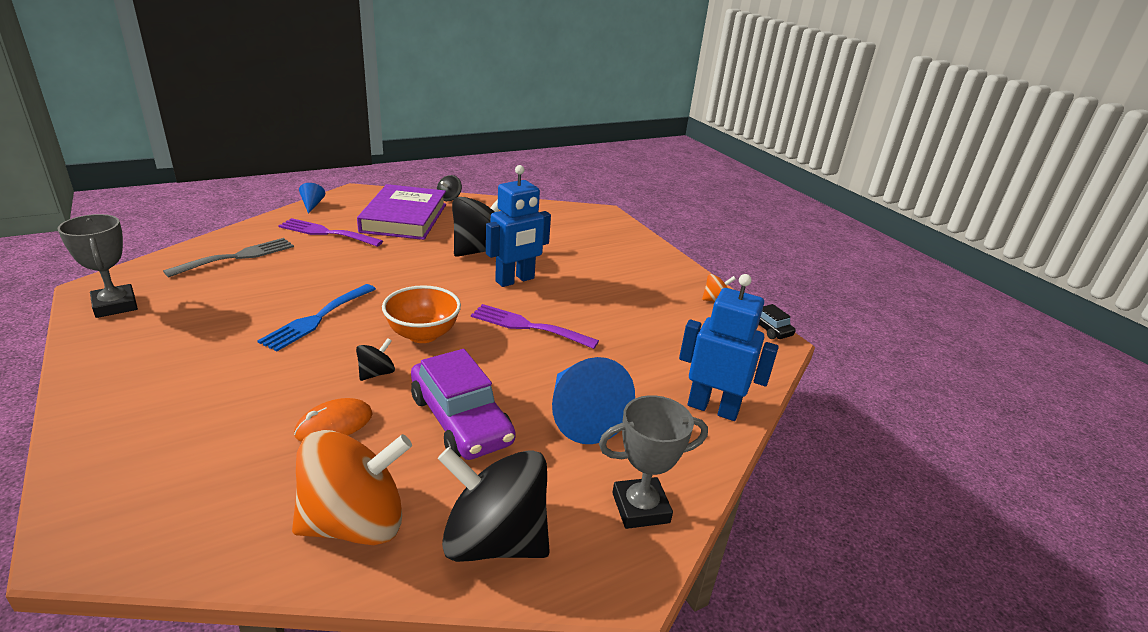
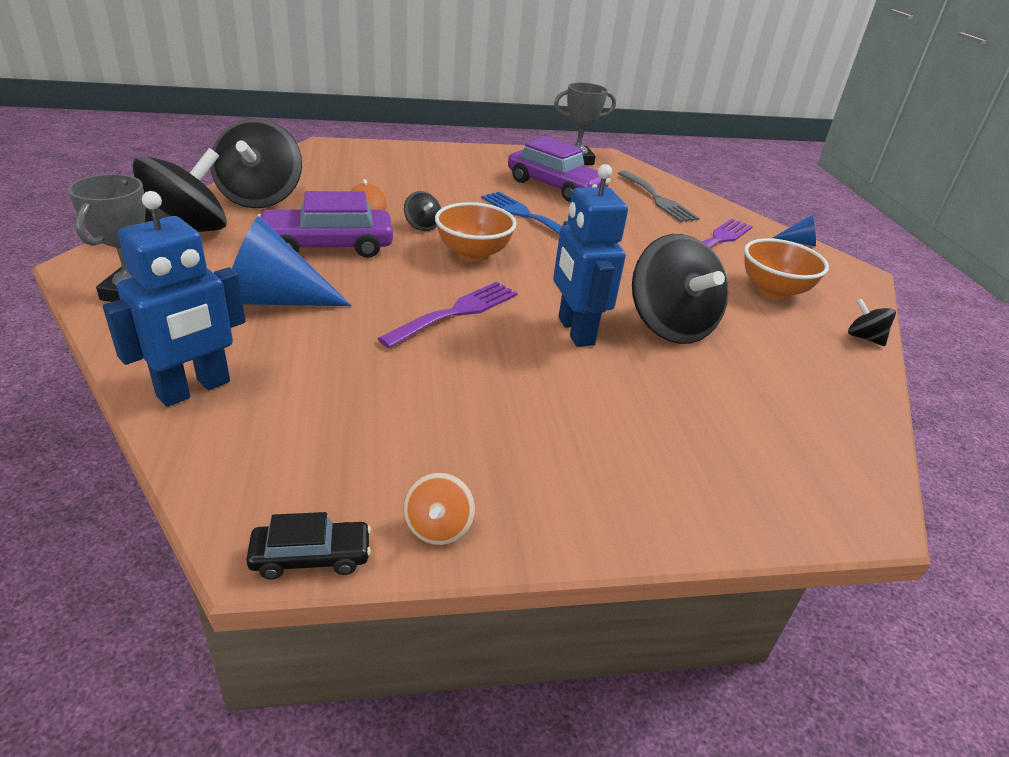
camera: 110 degrees right, 5 degrees up
(221, 311) = (555, 187): none -> purple car
(355, 523) = (261, 198): orange spinning top -> black spinning top
(404, 218) = (773, 290): purple book -> orange bowl

